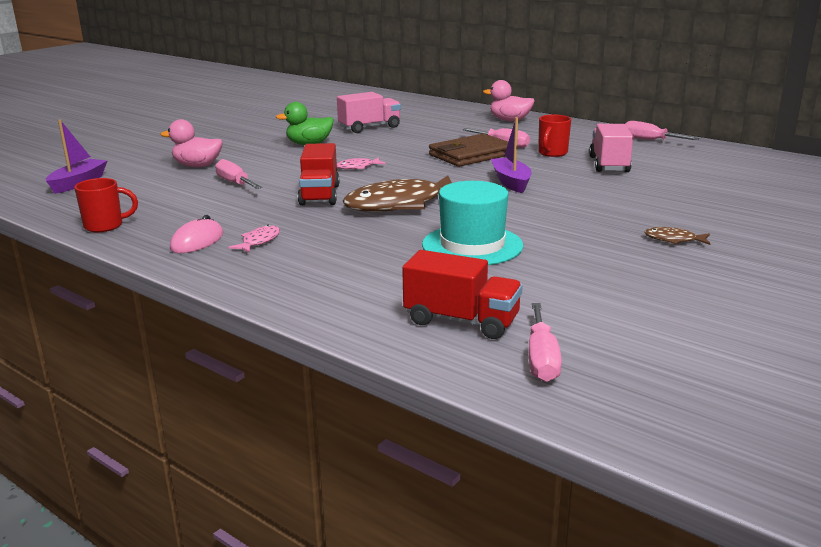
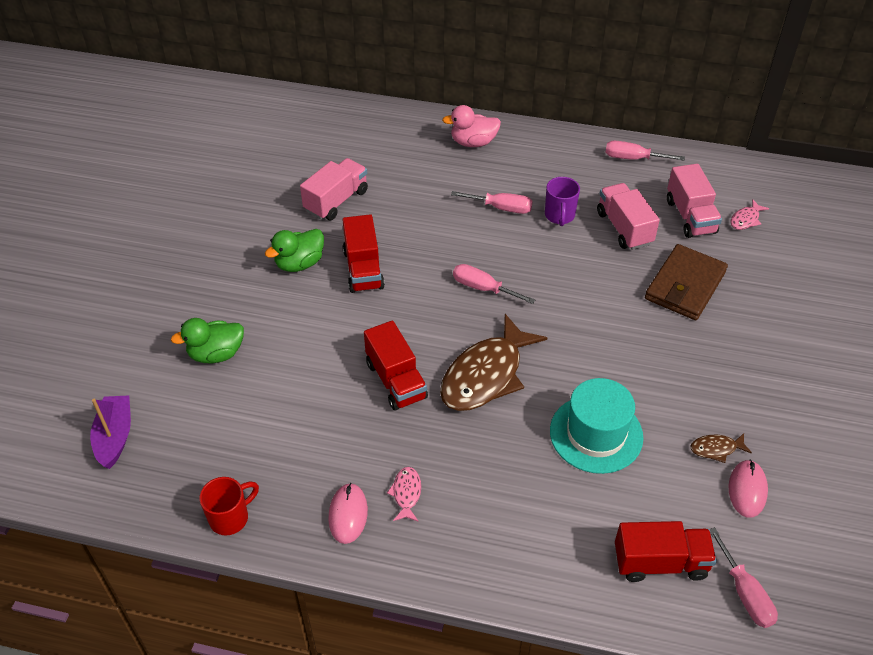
camera: 25 degrees left, 25 degrees up
(197, 166) = (216, 354): pink duck -> green duck
(235, 183) = (290, 382): pink screwdriver -> pink screwdriver (483, 288)
(355, 152) = (363, 269): none -> red truck
(358, 167) = (390, 305): pink fish -> pink fish (746, 219)
(471, 155) = (484, 242): brown wallet -> brown wallet (685, 285)
(511, 182) = (558, 295): purple boat -> none
(552, 153) = (559, 216): red mug -> purple mug
(608, 301) = (747, 490): none -> pink mouse
(673, 240) = (746, 367): brown fish -> brown fish (716, 449)
(682, 168) = (690, 216): none -> pink truck

